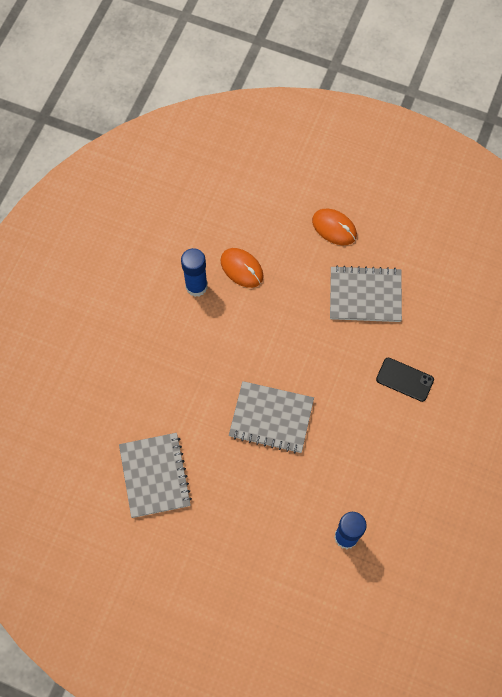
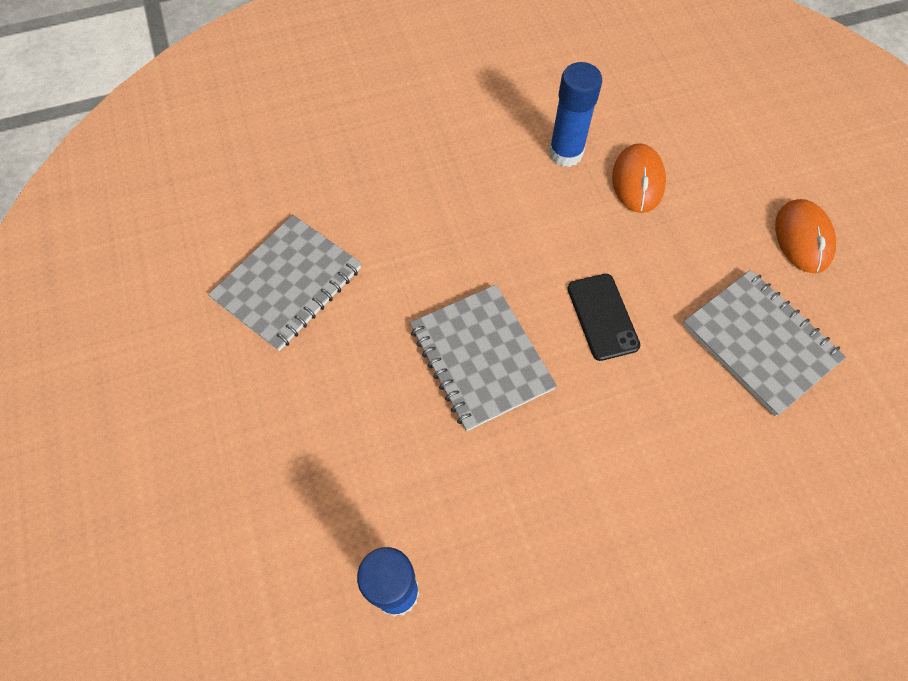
camera: 50 degrees right, 5 degrees down
(404, 379) = (701, 489): black phone -> black phone (602, 317)

